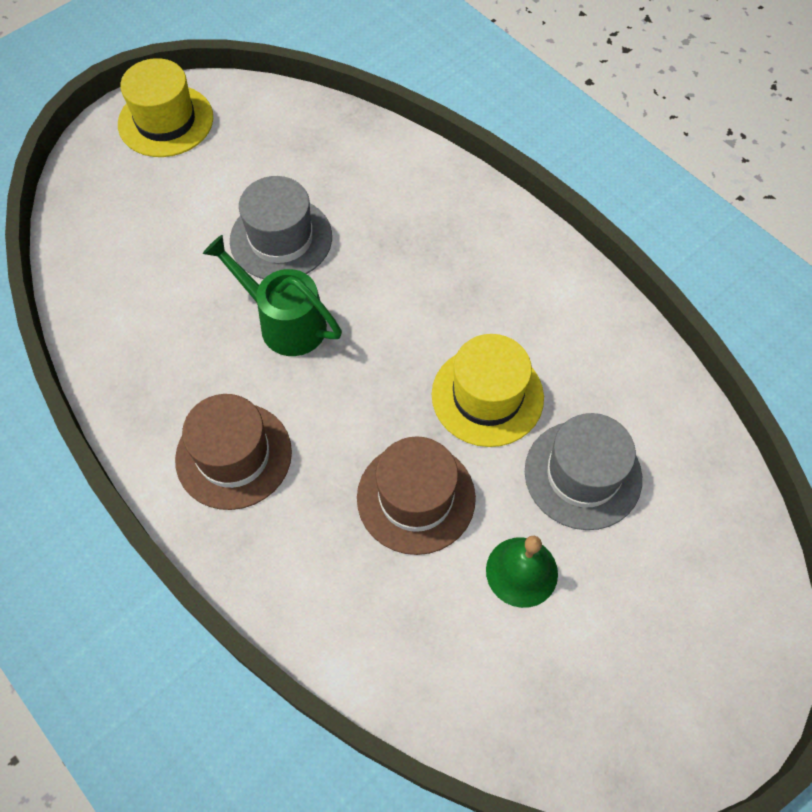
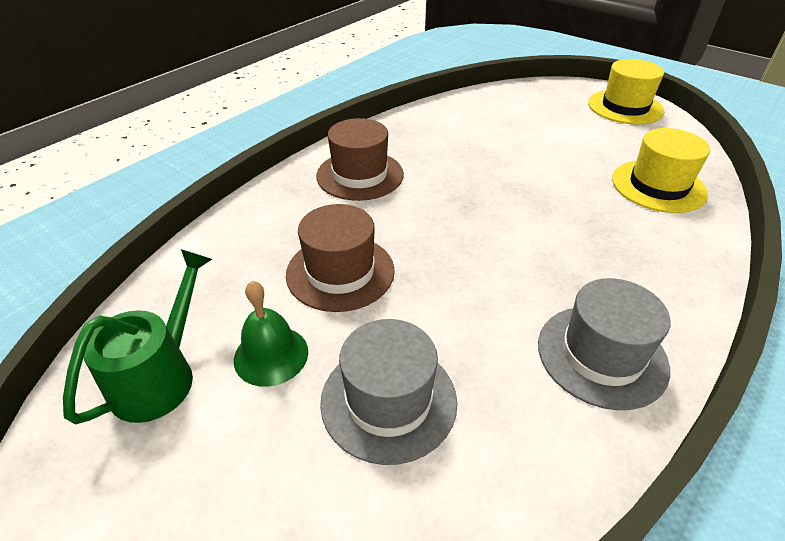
camera: 80 degrees right, 20 degrees down
(281, 239) = (558, 168): grey hat -> grey hat (601, 355)
(284, 321) = (482, 180): green watering can -> green watering can (161, 375)
(487, 396) = (459, 309): yellow hat -> yellow hat (658, 186)

